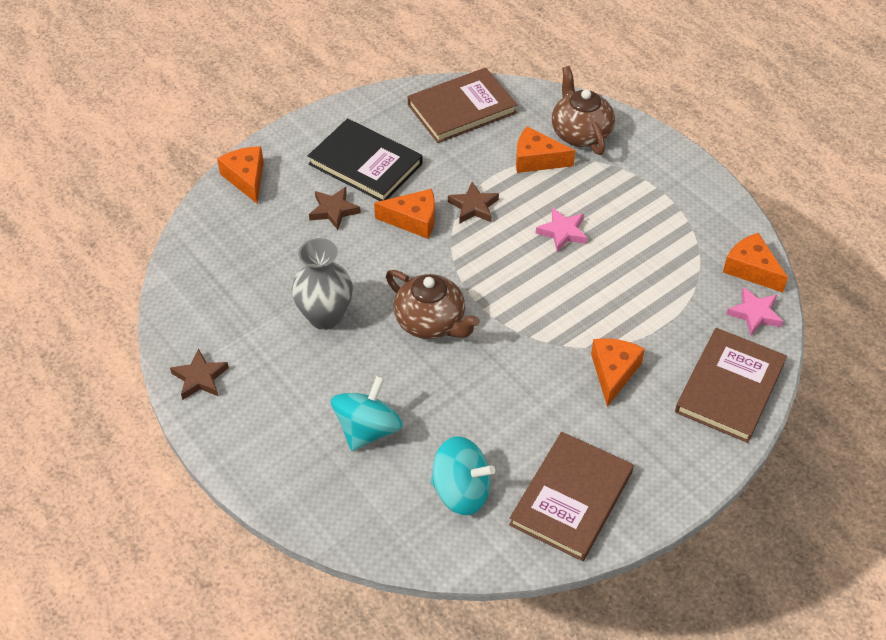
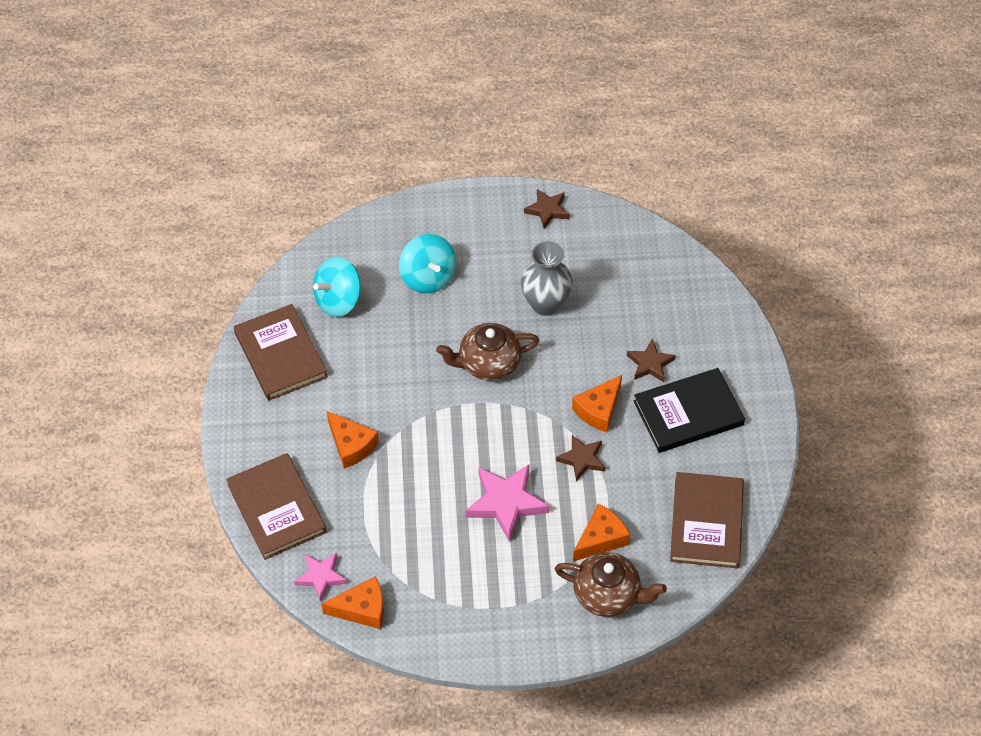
camera: 125 degrees right, 5 degrees up
(246, 178) = (730, 325): orange cheese -> none
(562, 232) = (506, 503): pink star -> pink star, size x1.64

